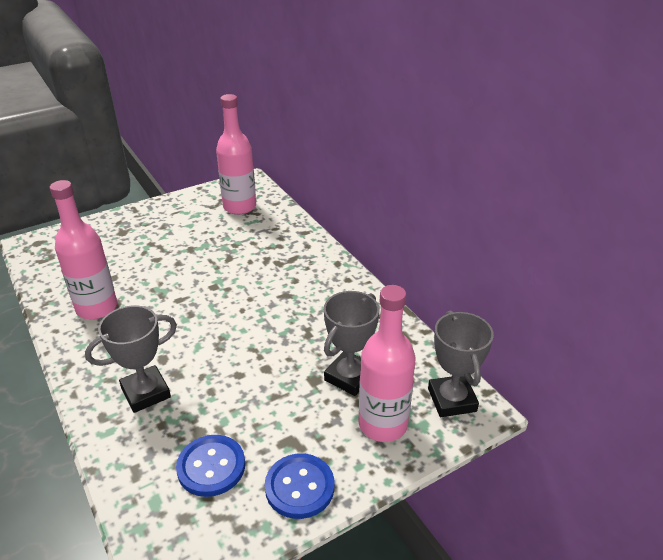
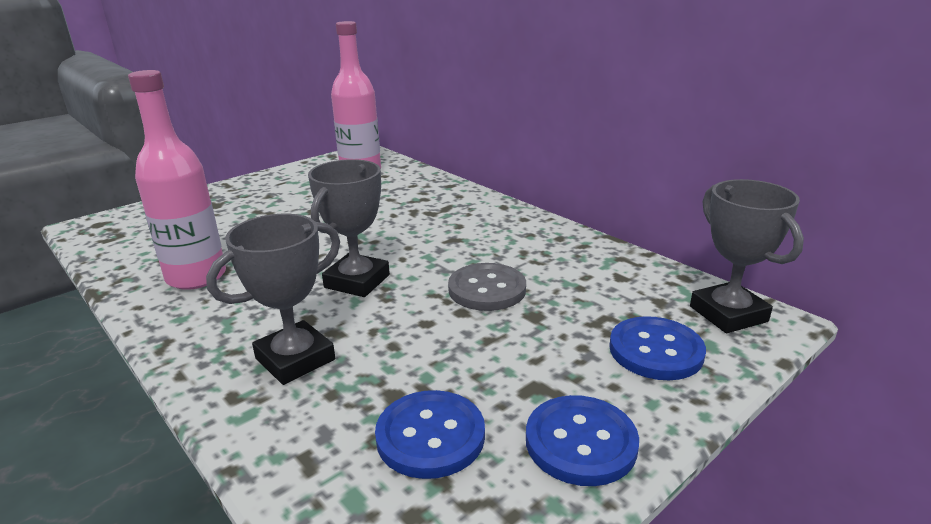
camera: 10 degrees left, 10 degrees down
(291, 350) = (487, 289): none -> grey button
(349, 377) = (580, 307): grey trophy -> grey trophy (357, 281)
(383, 424) = (656, 351): pink bottle -> blue button

